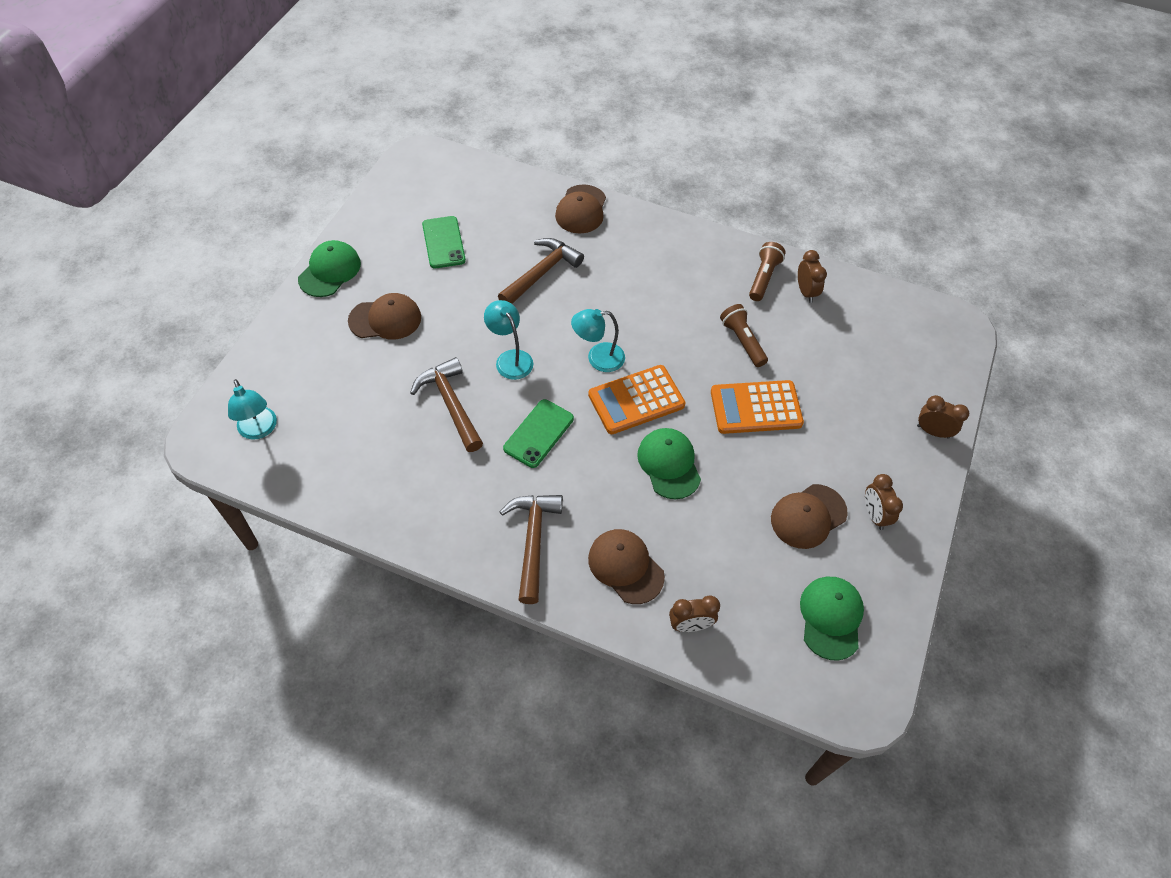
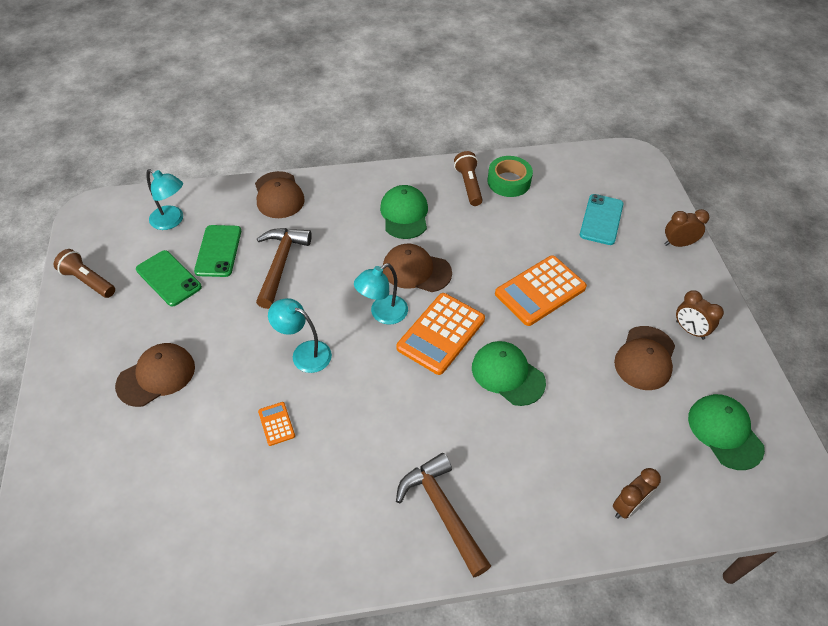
camera: 30 degrees left, 5 degrees down
(259, 430) = (89, 558): turquoise lamp -> turquoise lamp (172, 221)
(330, 271) = (66, 357): green cap -> green cap (404, 214)
(451, 404) = (276, 424): brown hammer -> orange calculator
(538, 433) = (377, 408): green phone -> green phone (218, 251)
(625, 567) = (538, 486): brown cap -> brown cap (416, 270)
(742, 341) = (490, 242): brown flashlight -> brown flashlight (88, 281)
(806, 292) = (509, 181): brown clock -> green tape
(871, 371) = (601, 219): none -> turquoise phone

